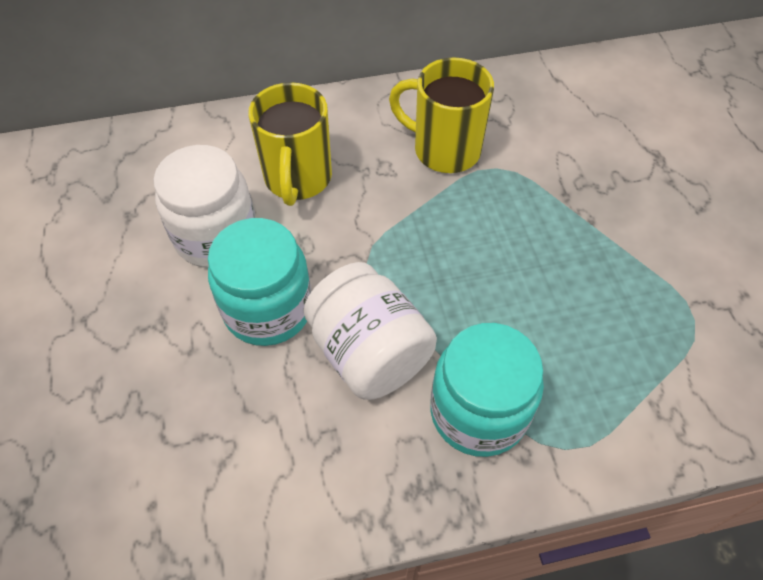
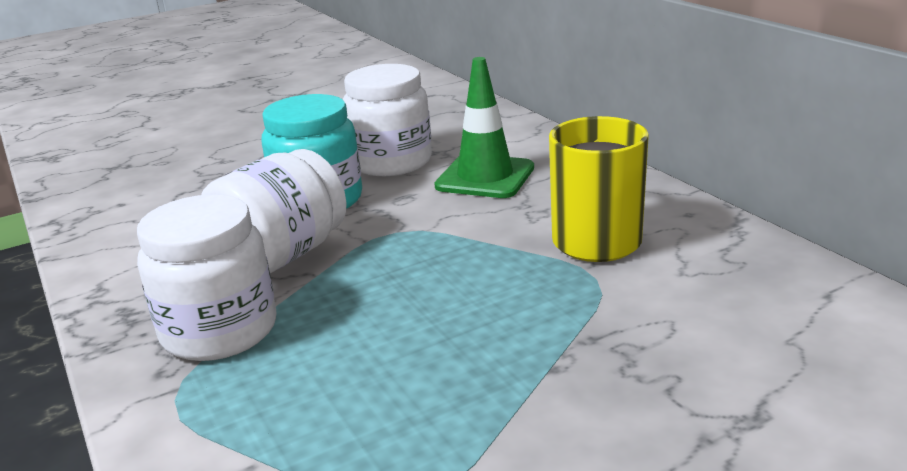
camera: 75 degrees right, 30 degrees down
(297, 179) = (485, 177): yellow mug -> green traffic cone
(478, 412) = (219, 331): turquoise jar -> white jar

